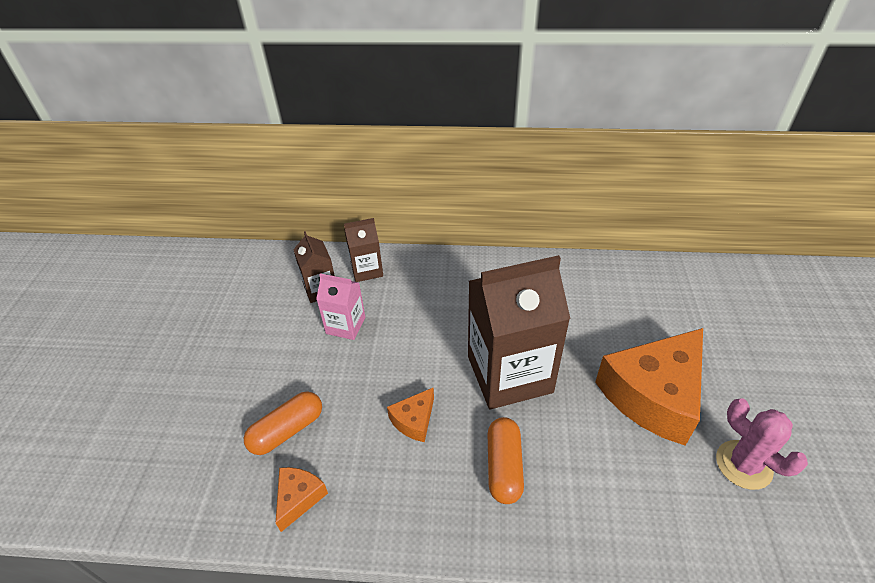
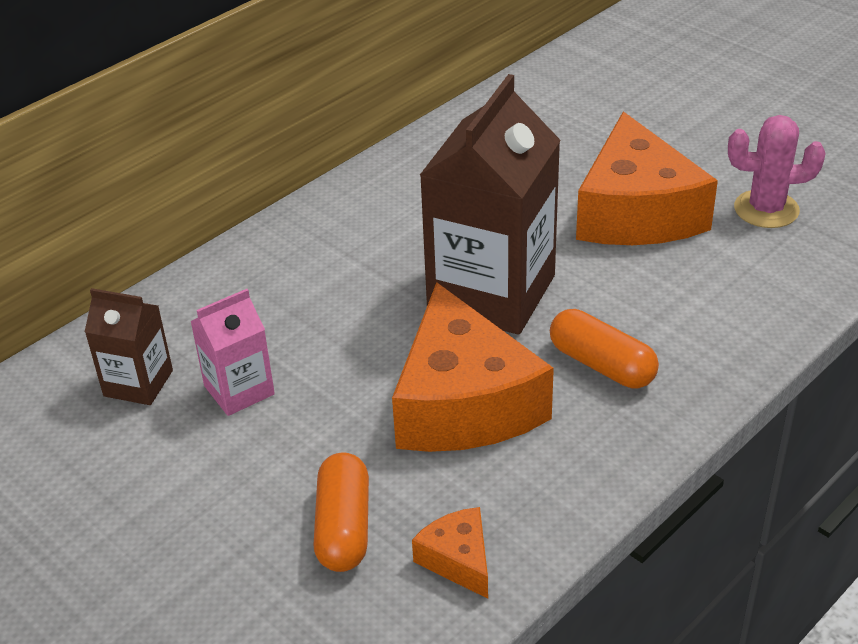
camera: 50 degrees left, 5 degrees down
(367, 270) = (167, 322): brown carton -> none
(414, 420) = (463, 403): orange cheese -> orange cheese, size x2.24

